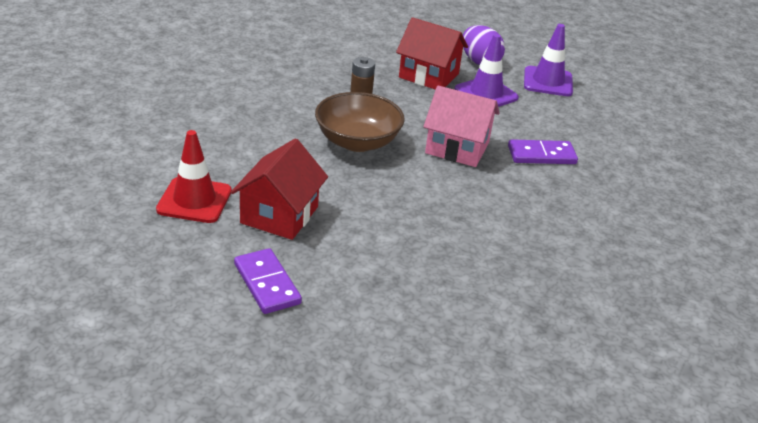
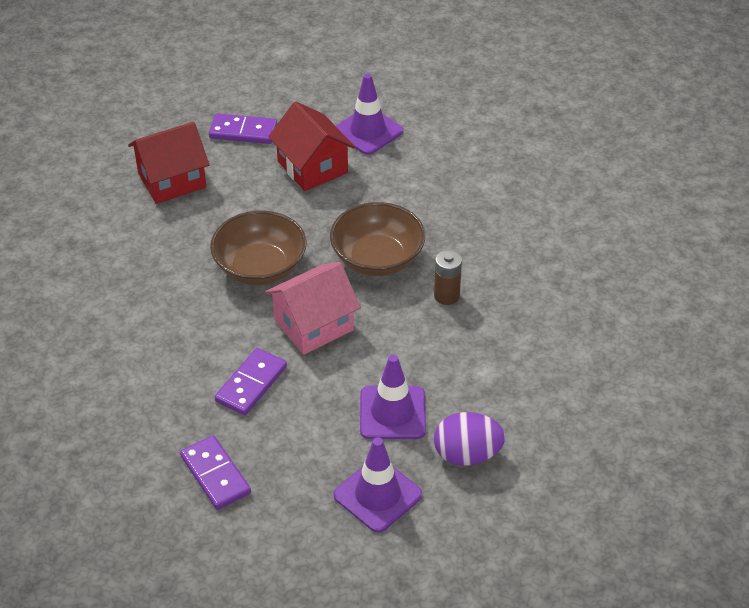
camera: 130 degrees right, 10 degrees up
(194, 200) = (368, 131): red traffic cone -> purple traffic cone
(428, 75) = (465, 383): red house -> red house (172, 180)
(434, 195) = (260, 267): none -> brown bowl
(622, 142) = (215, 475): none -> purple domino

